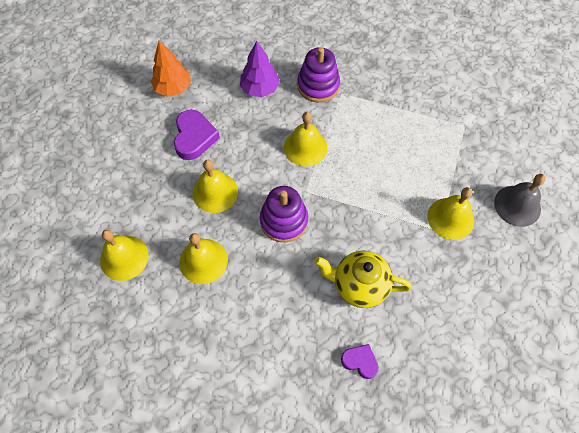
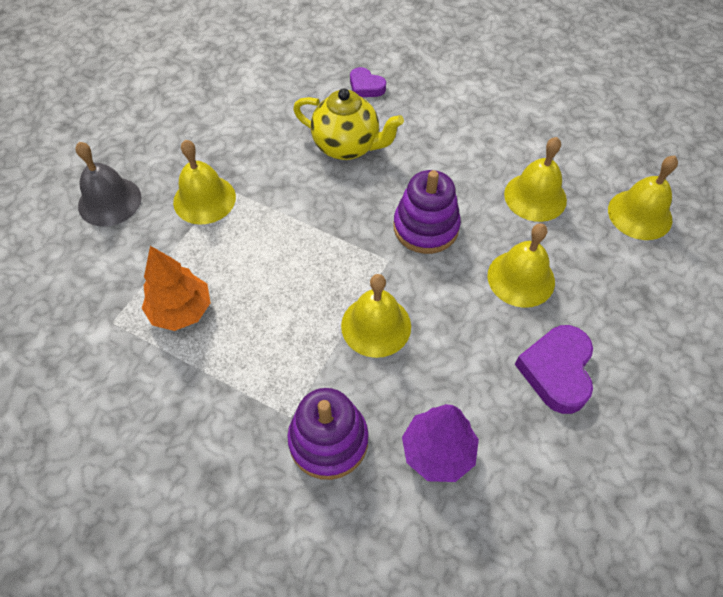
camera: 170 degrees left, 5 degrees down
(173, 88) = (605, 482): orange tree -> orange tree (181, 310)

